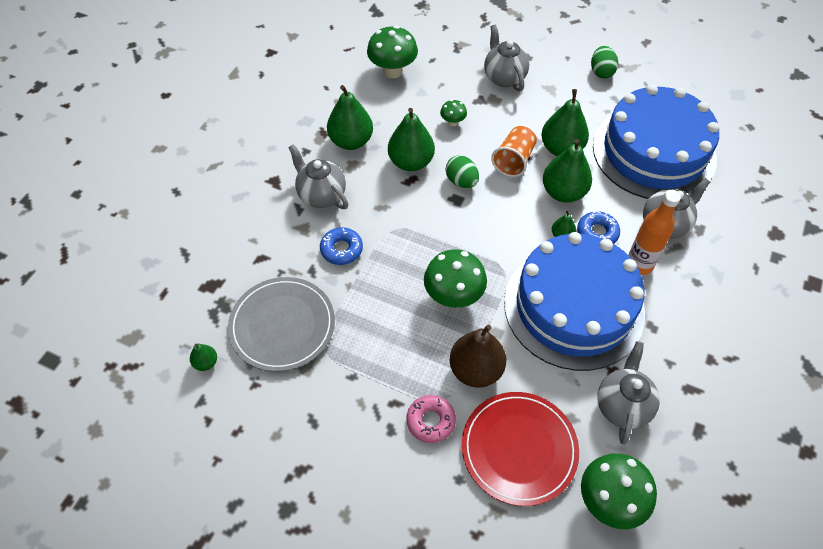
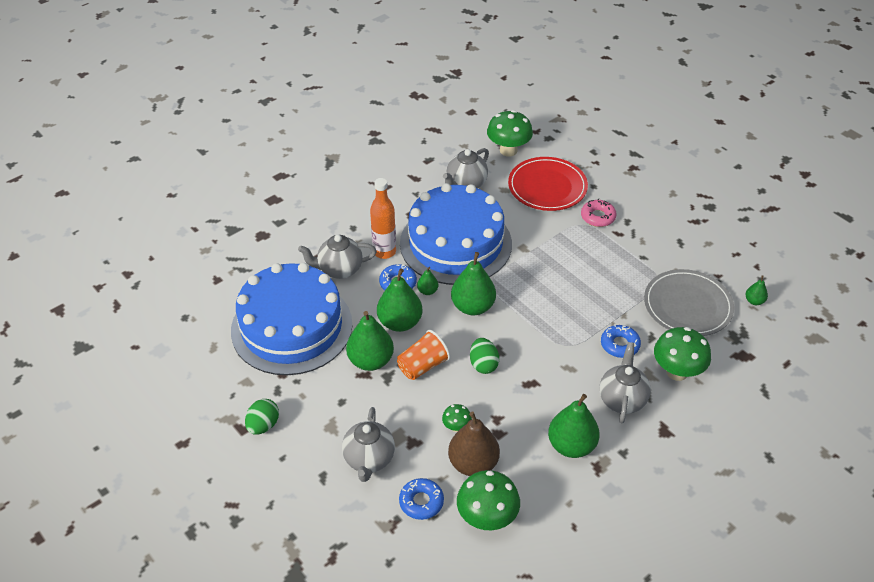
camera: 155 degrees left, 10 degrees down
(321, 195) = (622, 399): grey teapot -> grey teapot turned 150 degrees counterclockwise
(411, 162) = (521, 400): green pear -> green pear (473, 307)
(446, 65) = (421, 502): none -> blue donut
(453, 296) = (542, 279): green mushroom -> green mushroom (677, 372)
(476, 370) = (551, 232): brown pear -> brown pear (473, 463)

